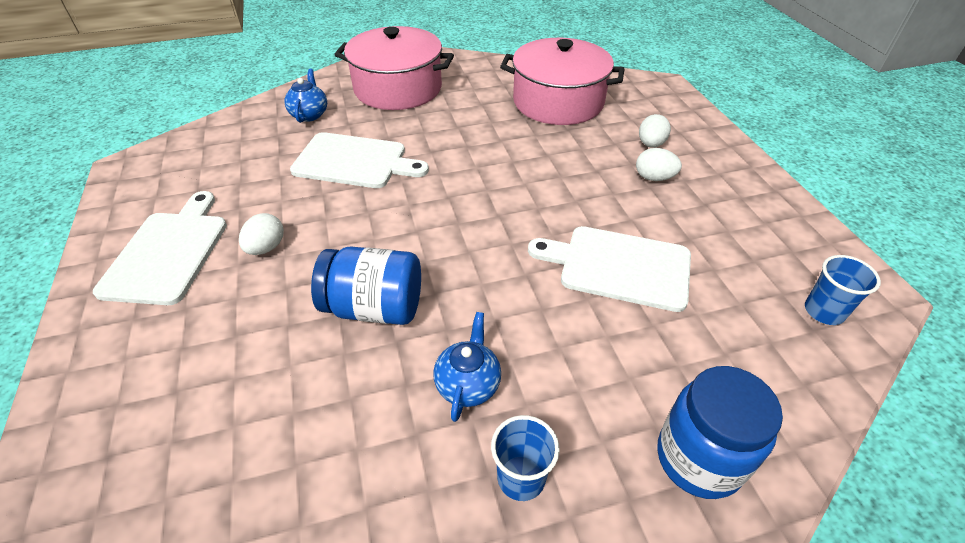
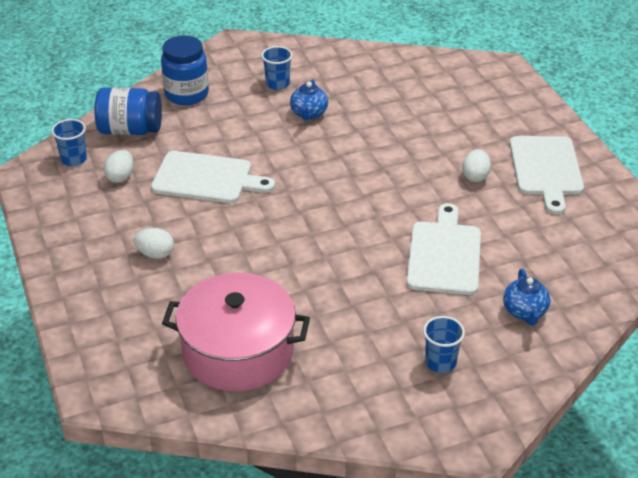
camera: 175 degrees right, 5 degrees down
(354, 161) = (444, 254): white cutting board -> white cutting board turned 90 degrees clockwise
(374, 308) = (377, 145): blue jar -> blue jar (130, 130)
(398, 88) = (440, 362): pink pot -> blue cup
(650, 144) = (145, 293): white egg -> white egg (120, 177)

